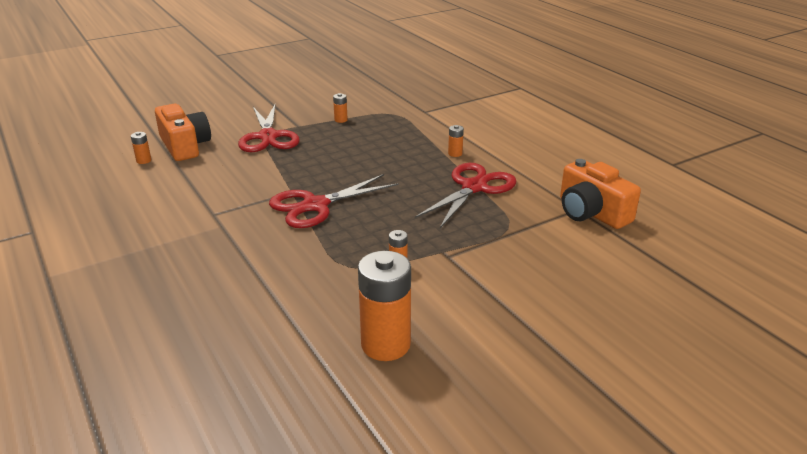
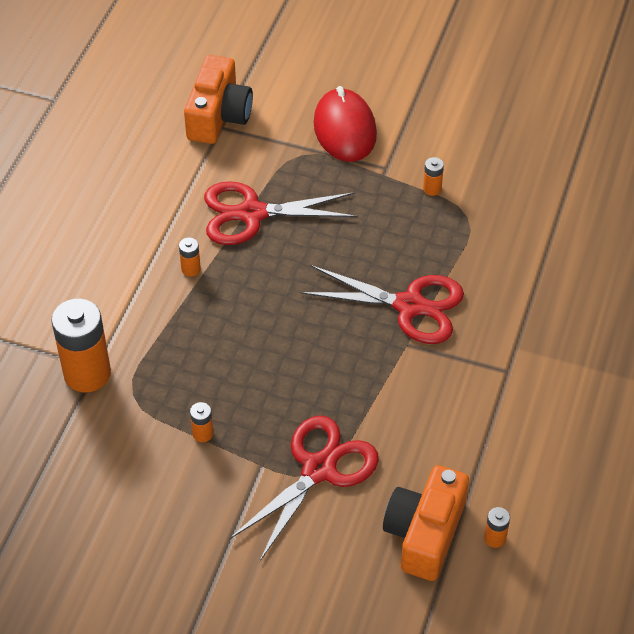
camera: 130 degrees left, 20 degrees up
(385, 344) = (523, 139): orange battery -> orange battery (87, 374)
(514, 257) = (345, 129): none -> red mouse

